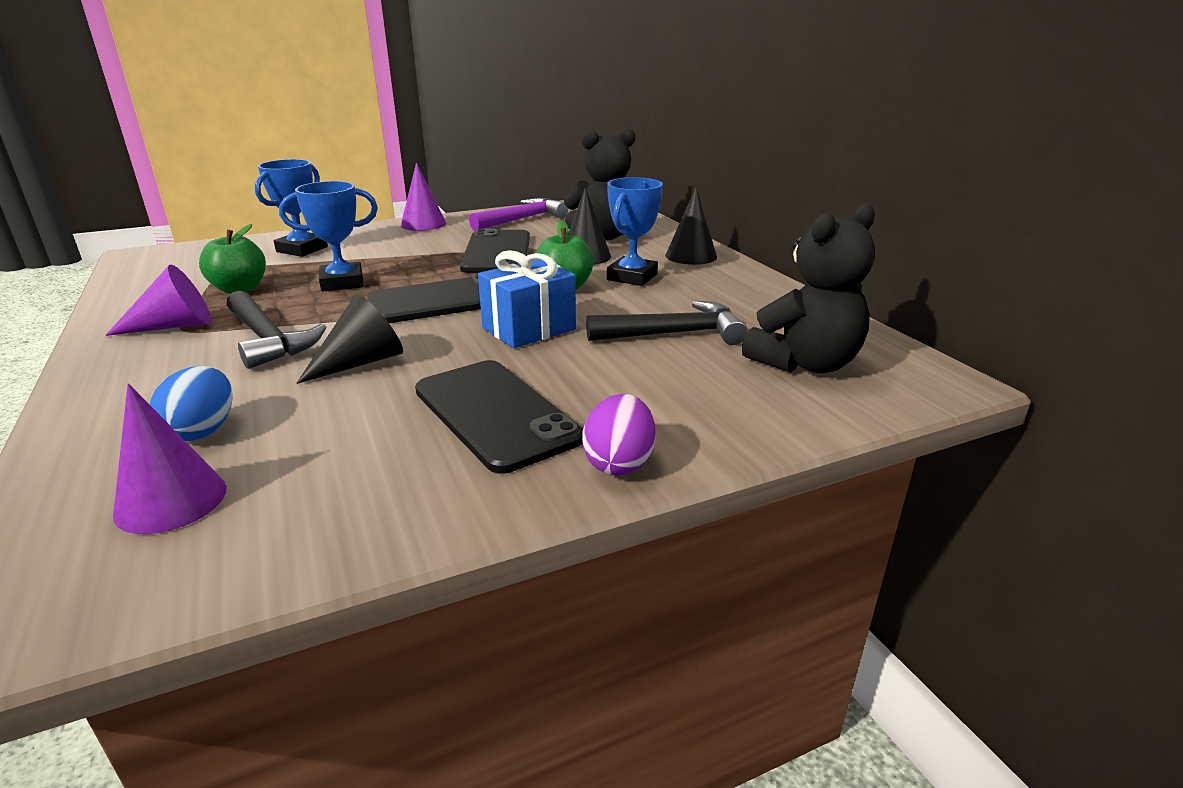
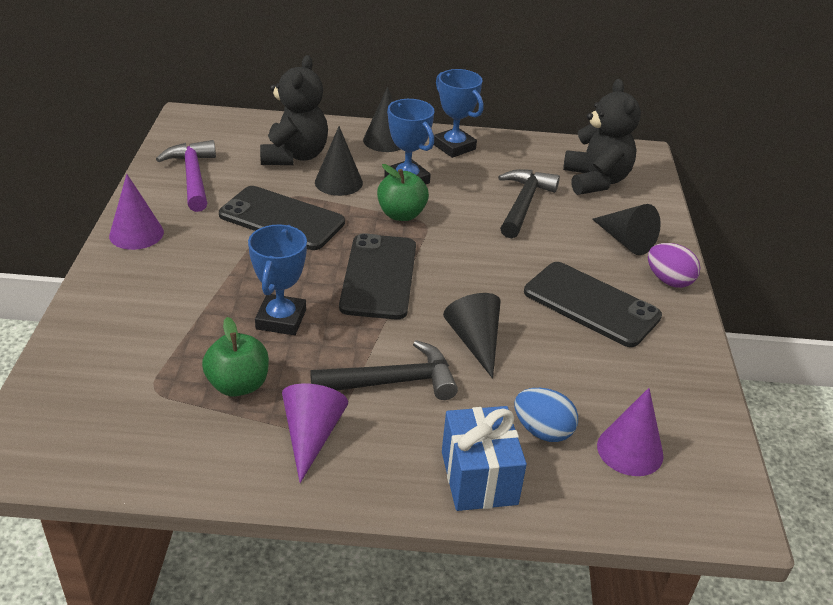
camera: 65 degrees left, 10 degrees up
(302, 249) = (140, 327): blue trophy -> blue trophy (454, 147)
(496, 414) = (591, 304): black phone -> black phone turned 45 degrees clockwise
(529, 329) = (471, 254): blue gift -> blue gift (479, 477)
(682, 410) = (625, 241): none -> black cone

